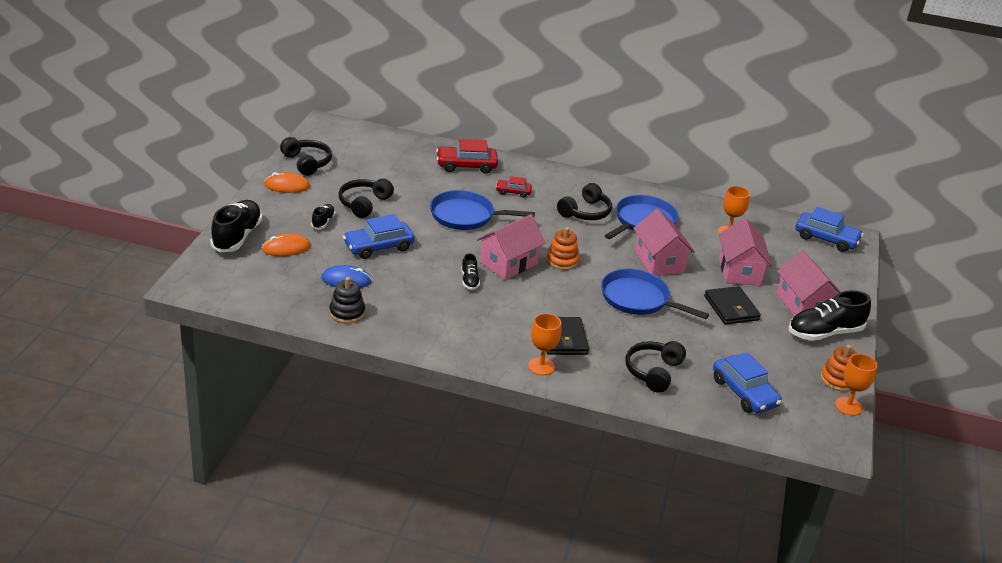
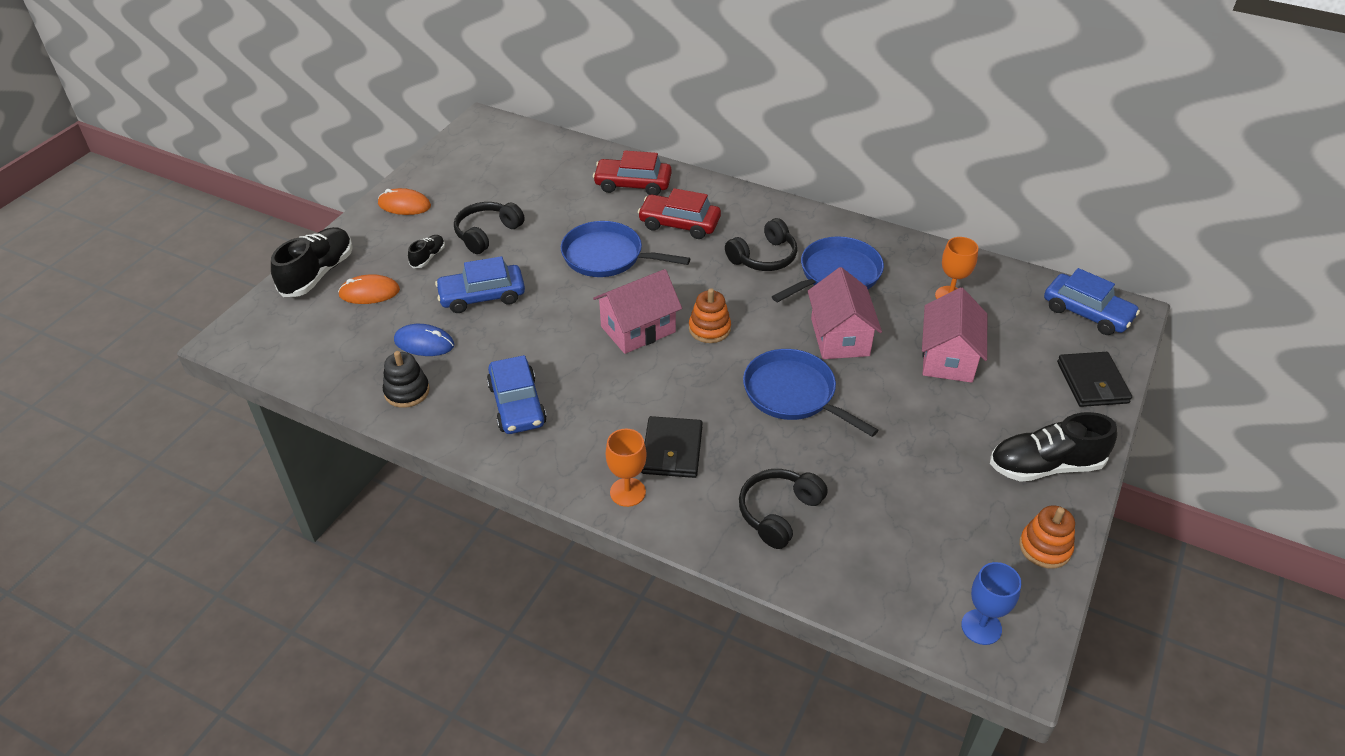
camera: 15 degrees right, 10 degrees up
(307, 162) = (440, 174): black headphones -> none
(469, 280) = (578, 352): black shoe -> none
(513, 192) = (679, 224): red car -> red car, size x1.76
(731, 308) = (919, 416): black wallet -> black wallet (1092, 382)
(744, 392) = (899, 558): blue car -> blue car (517, 404)
(803, 305) = (1025, 418): pink house -> none
(810, 427) = (981, 627): none -> blue goblet
(848, 406) = (1049, 595): orange goblet -> none

